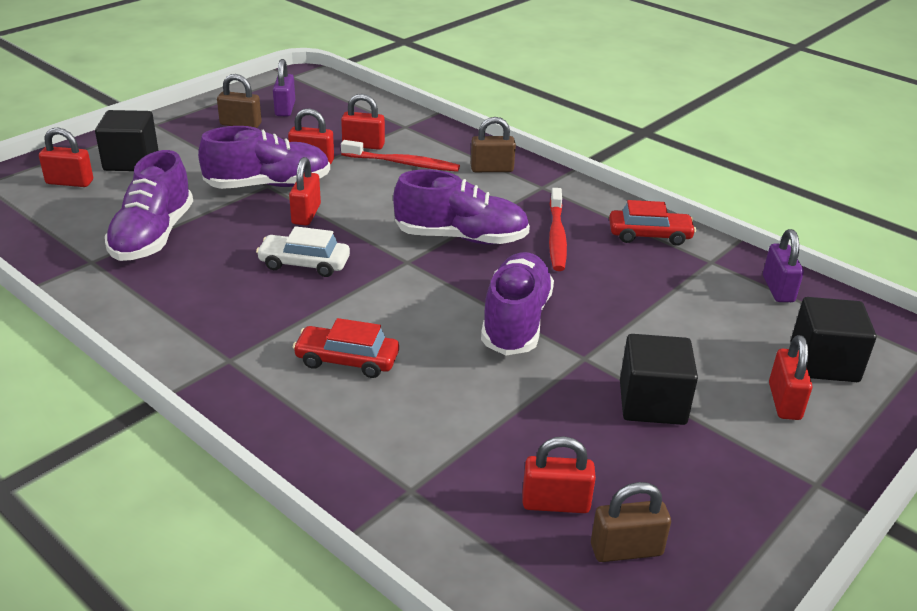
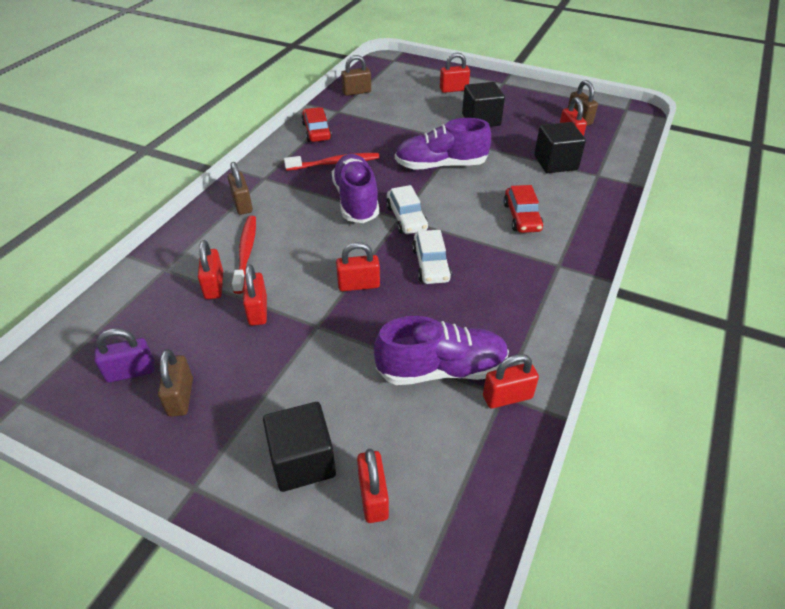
camera: 105 degrees left, 10 degrees up
(85, 263) = (507, 397): none -> red padlock
(268, 185) = (317, 325): purple shoe -> none
(403, 265) = (406, 218): none -> white car
(778, 289) = (356, 92): purple padlock -> brown padlock
(824, 362) = (416, 81): black cube -> black cube (555, 163)

